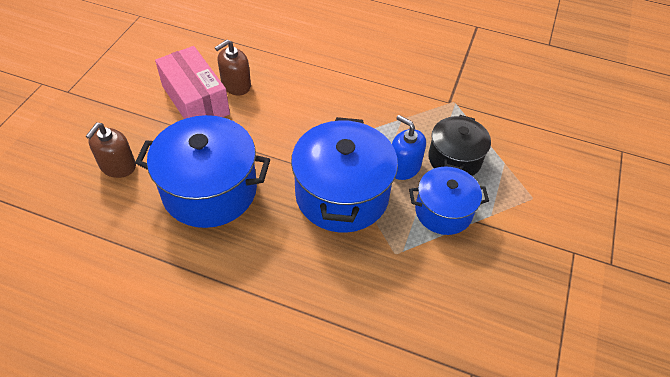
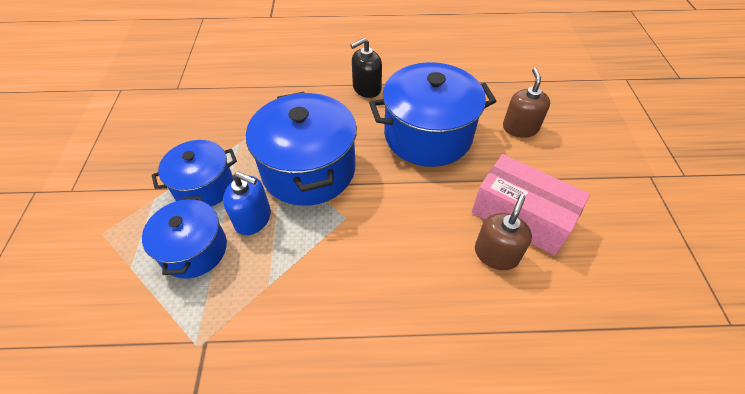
camera: 160 degrees right, 0 degrees up
(231, 277) = (366, 88): none -> black soap dispenser
(454, 159) = (194, 250): black pot -> blue pot

